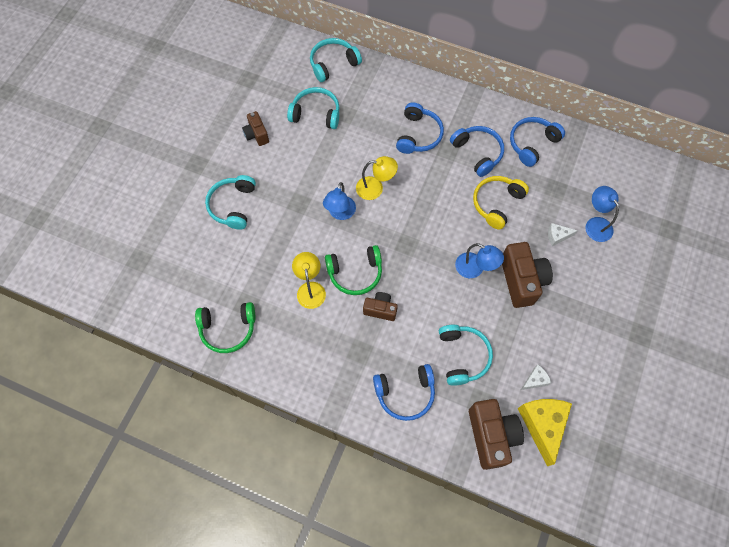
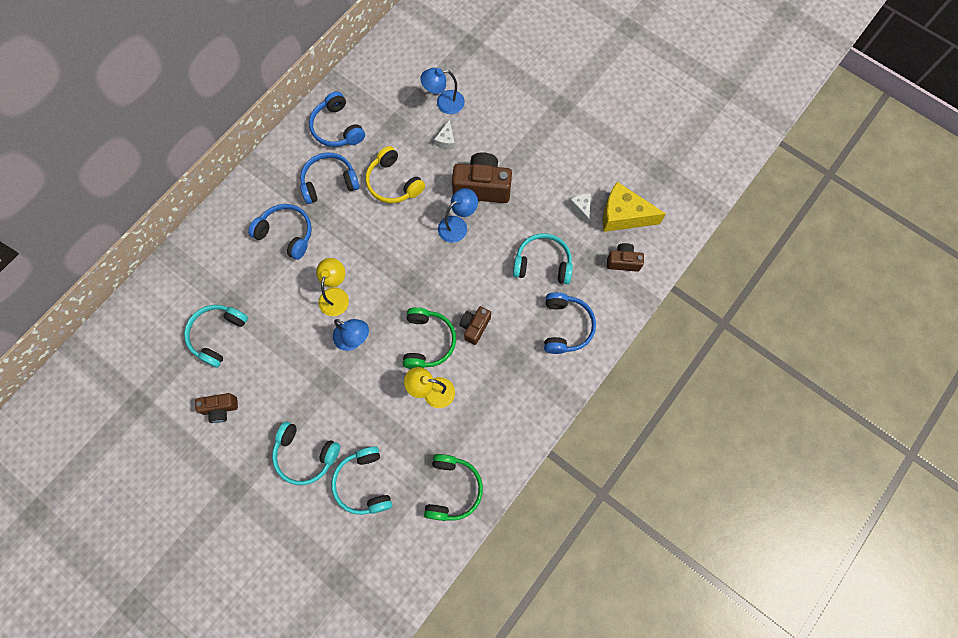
camera: 75 degrees left, 5 degrees up
(333, 64) = (156, 299): turquoise headphones -> turquoise headphones (364, 483)
(491, 436) = (623, 261): brown camera -> brown camera, size x0.57

